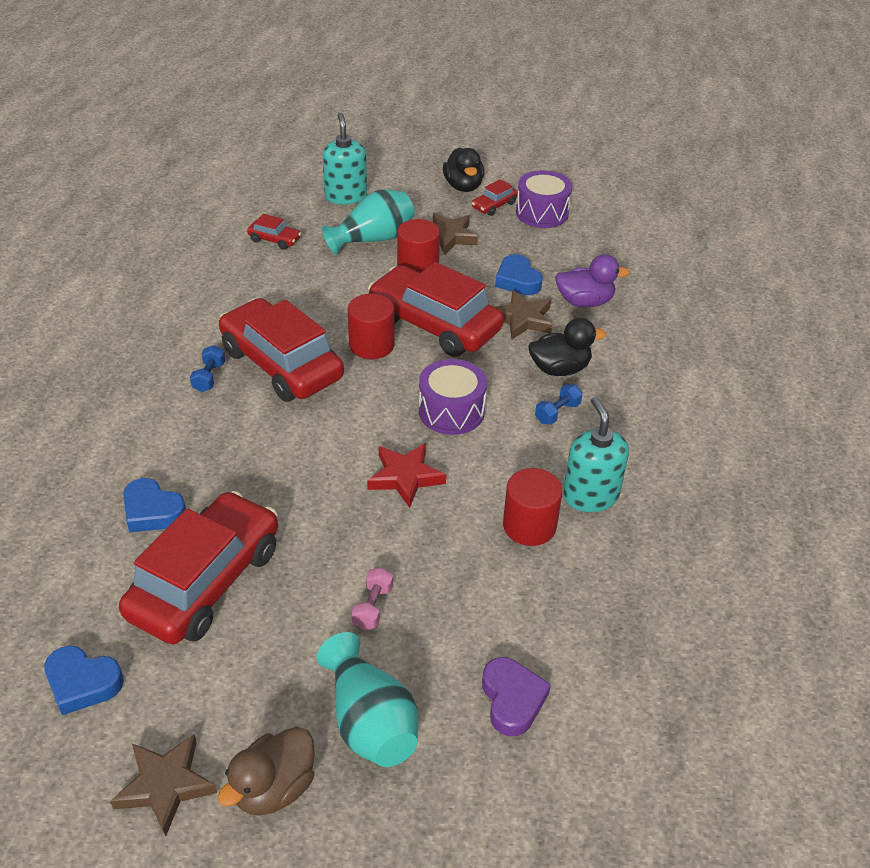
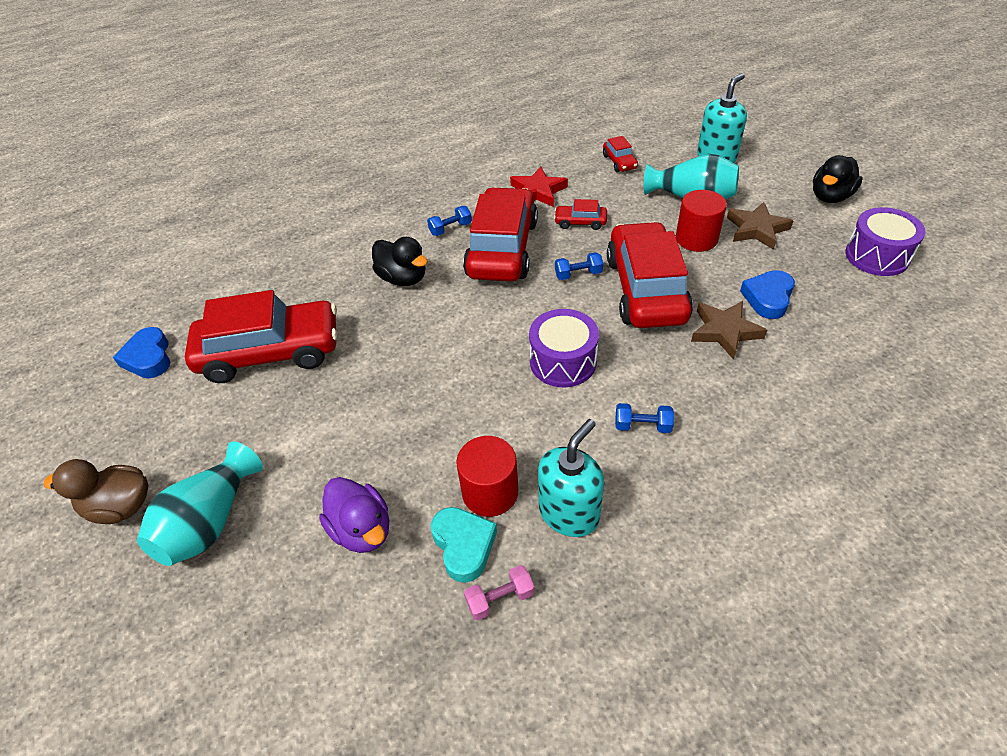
camera: 55 degrees right, 5 degrees up
(152, 511) = (308, 289): blue heart -> none
(165, 785) = (92, 450): brown star -> none
(371, 345) = (578, 274): red cylinder -> blue dumbbell
(373, 607) = (318, 451): pink dumbbell -> pink dumbbell (500, 598)
(405, 477) = (463, 383): red star -> red star (538, 191)
(494, 205) = (837, 226): red car -> red car (580, 222)
(512, 700) = (292, 602): purple heart -> none
(560, 369) = (698, 393): black duck -> black duck (403, 278)
(561, 568) = (464, 545): none -> turquoise heart
(584, 302) = (806, 354): purple duck -> purple duck (362, 529)

